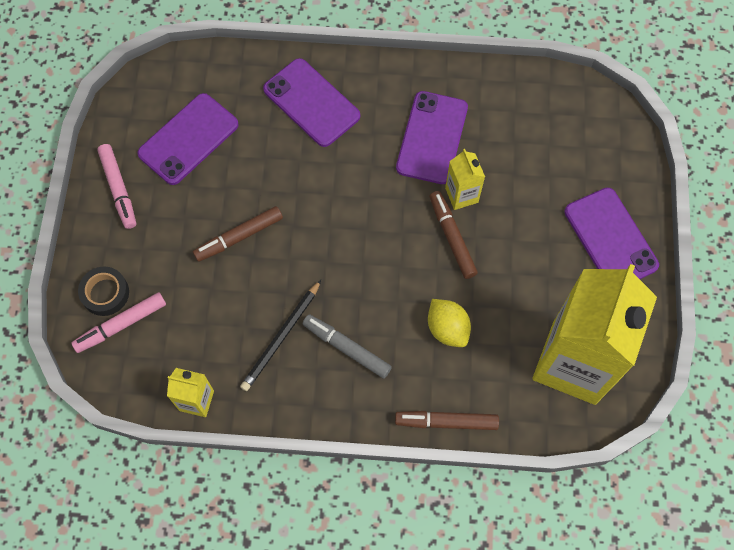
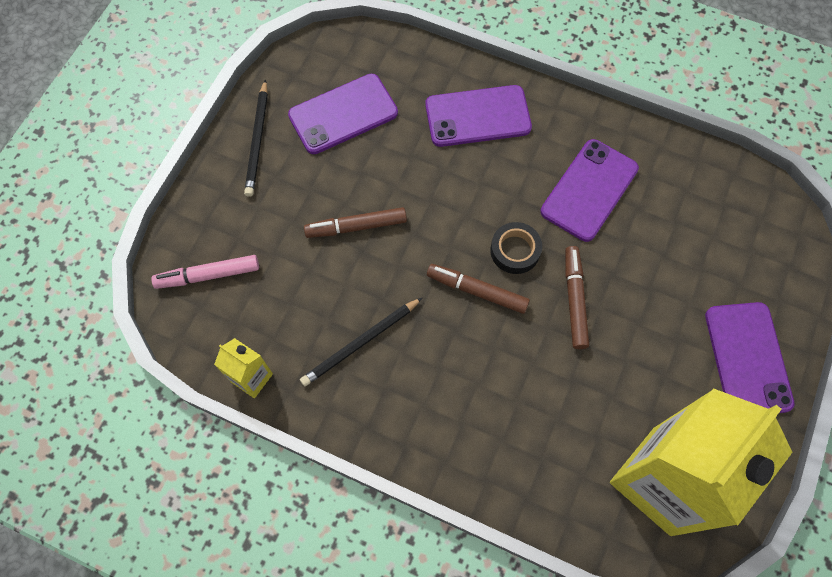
camera: 20 degrees right, 0 degrees up
(105, 293) = (205, 238): black tape -> black tape (515, 250)
(119, 188) = (258, 140): pink marker -> black pencil
(311, 103) = (478, 116): purple phone -> purple phone turned 75 degrees counterclockwise
(347, 348) = (423, 378): grey marker -> none
(447, 329) = (536, 394): yellow lemon -> none
(447, 422) = (500, 495): brown marker -> brown marker (477, 291)
(461, 195) = (600, 259): yellow carton -> none

